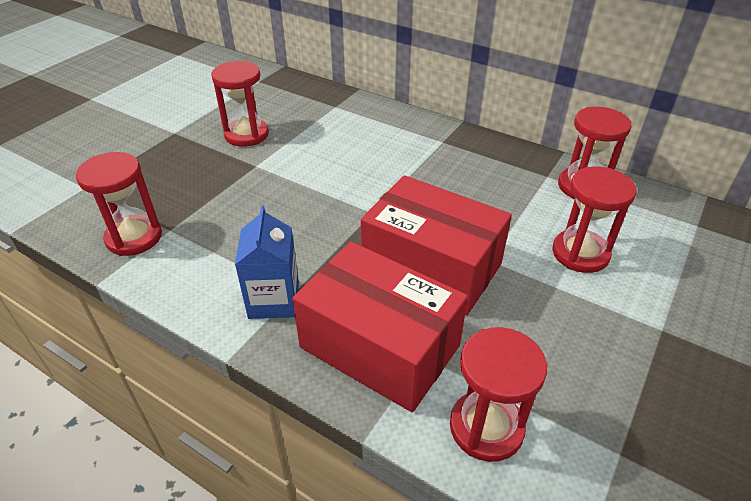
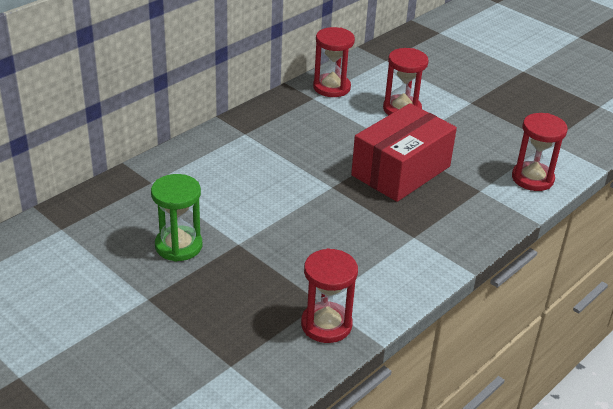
camera: 80 degrees left, 5 degrees down
(246, 135) = (178, 246): red hourglass -> green hourglass
(274, 300) = (421, 247): blue carton -> none
(380, 346) = (470, 206): red box -> none

